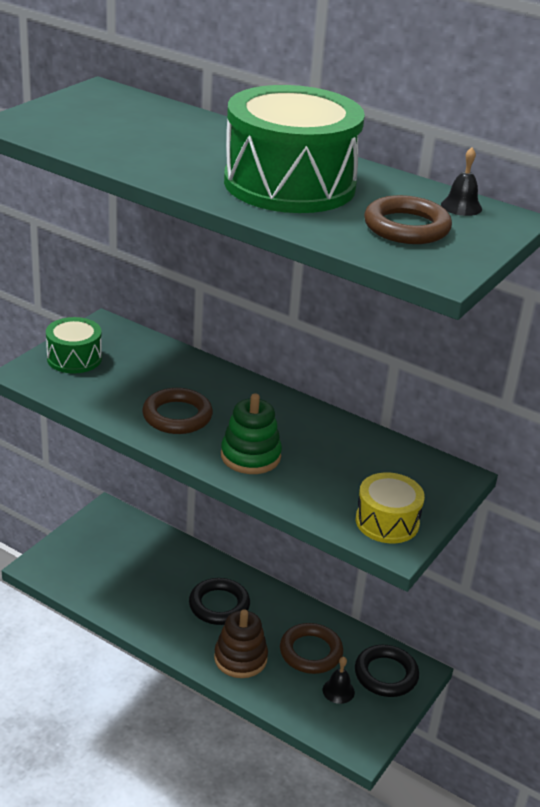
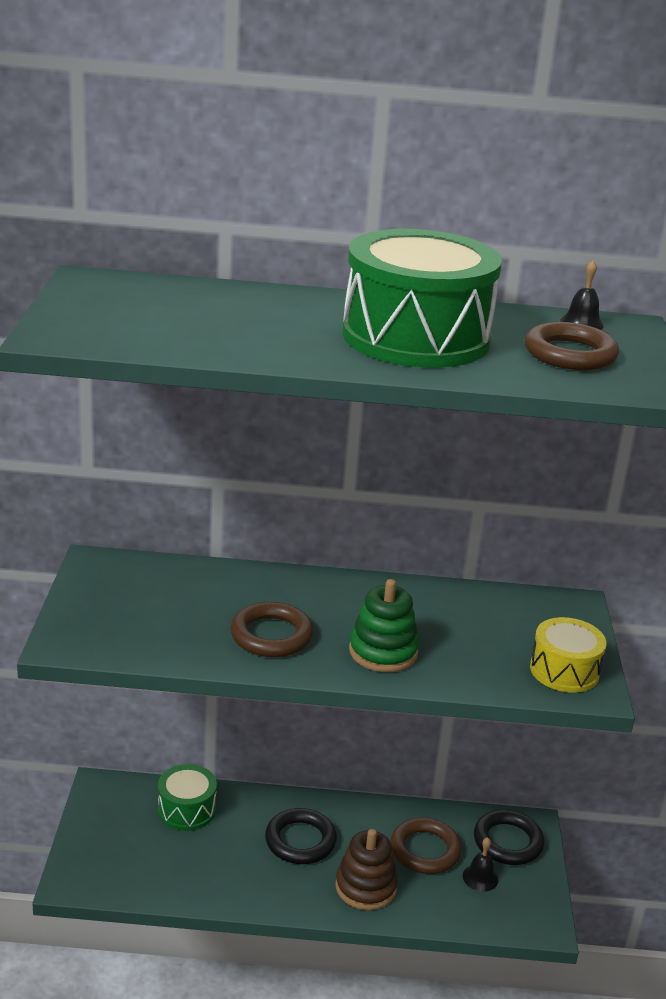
camera: 30 degrees left, 5 degrees down
(74, 358) = (100, 609): green drum -> green drum (186, 809)

